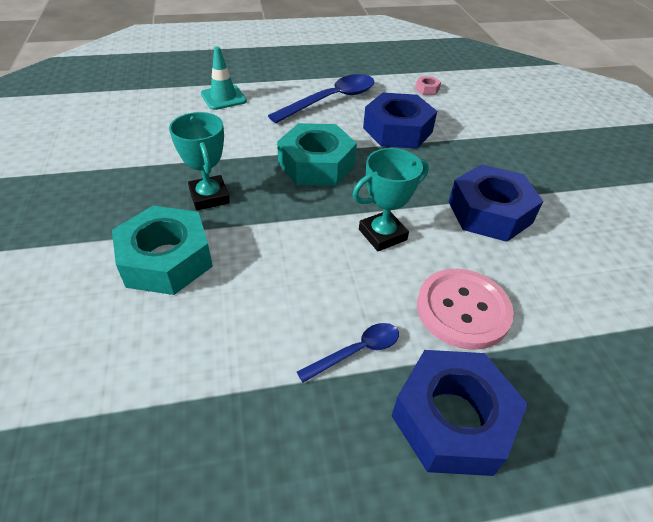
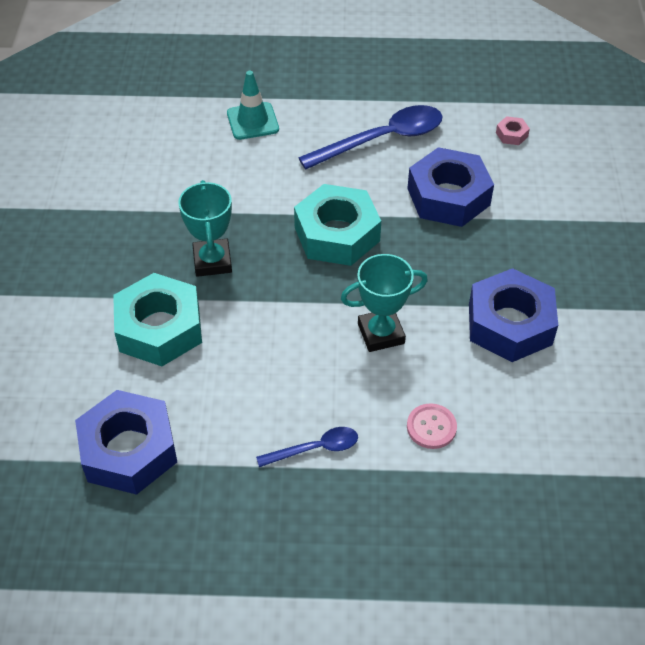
camera: 15 degrees right, 5 degrees up
(452, 419) = (379, 521): blue nut -> blue nut (129, 450)
(463, 310) = (431, 427): pink button -> pink button, size x0.54

